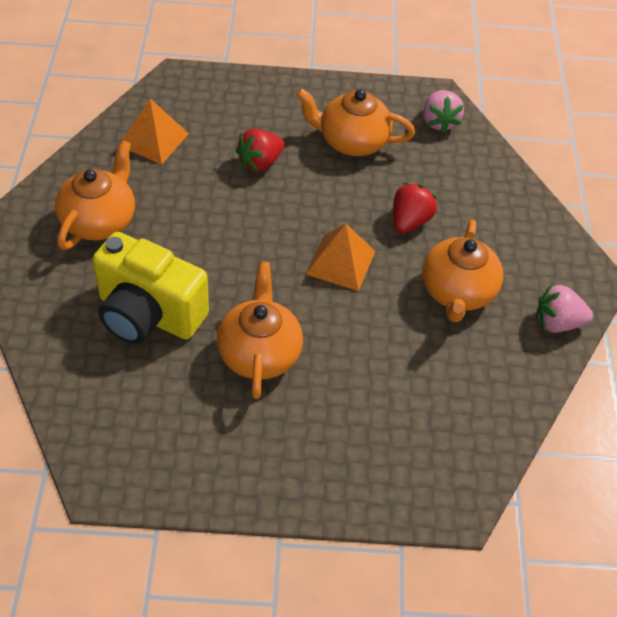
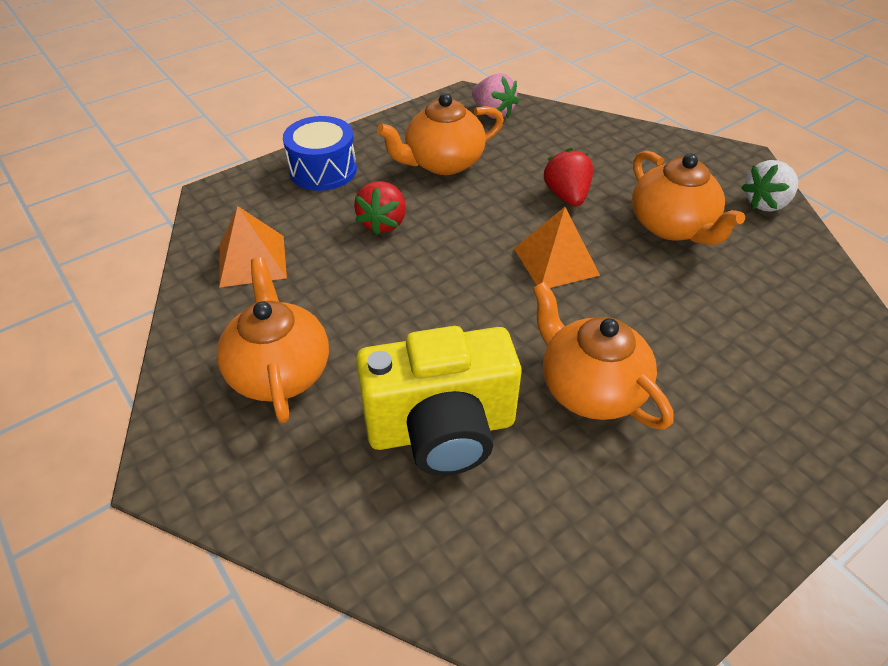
camera: 35 degrees left, 5 degrees down
(264, 98) = (323, 170): none -> blue drum
(557, 323) = (766, 203): pink strawberry -> white strawberry

